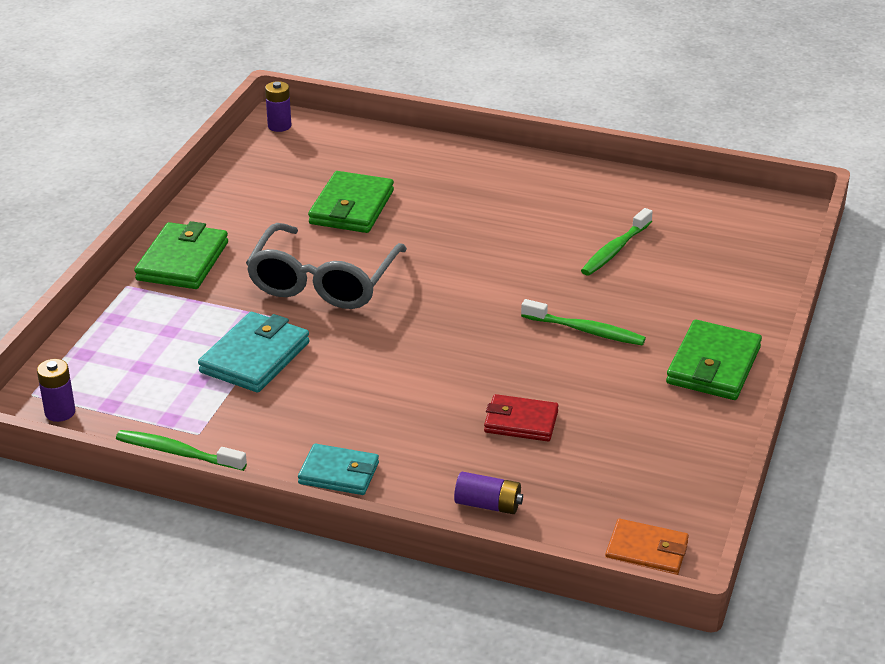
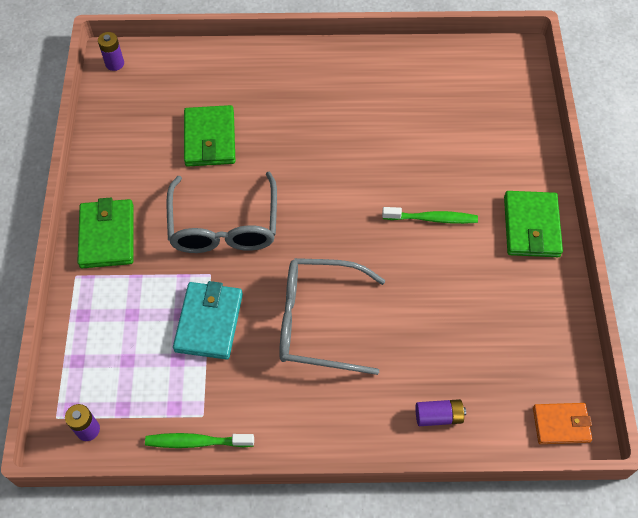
camera: 20 degrees left, 25 degrees up
(339, 473) = (322, 421): turquoise wallet -> none
(387, 387) = (318, 321): none -> grey glasses
(521, 422) = (426, 326): red wallet -> none
(615, 250) = (418, 129): green toothbrush -> none

